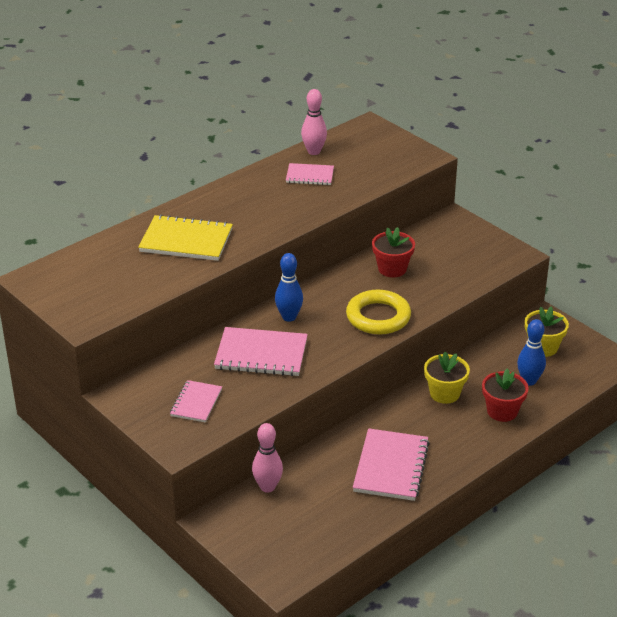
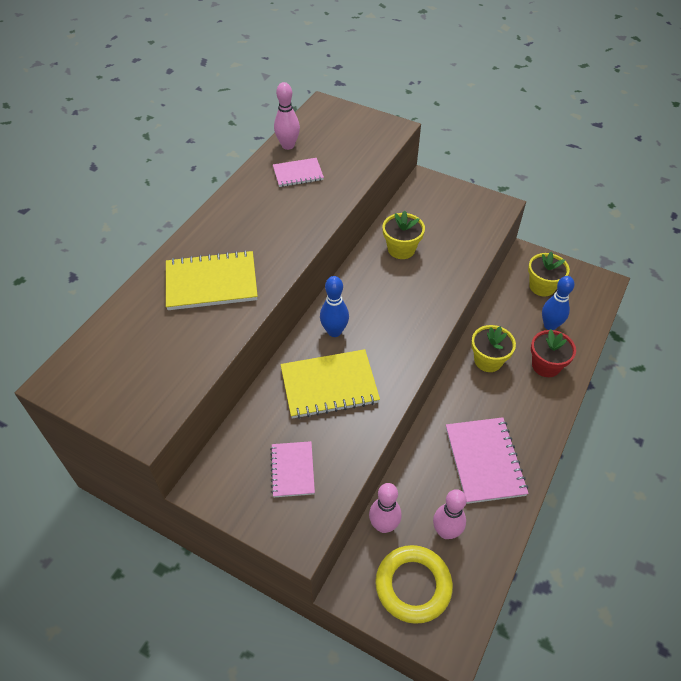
camera: 20 degrees left, 15 degrees up
(261, 354) = (329, 385): pink notebook -> yellow notebook
(322, 506) = (446, 532): none -> pink bowling pin
(378, 317) = (417, 308): yellow ring -> yellow ring (413, 586)
(392, 269) = (401, 249): red flower pot -> yellow flower pot

